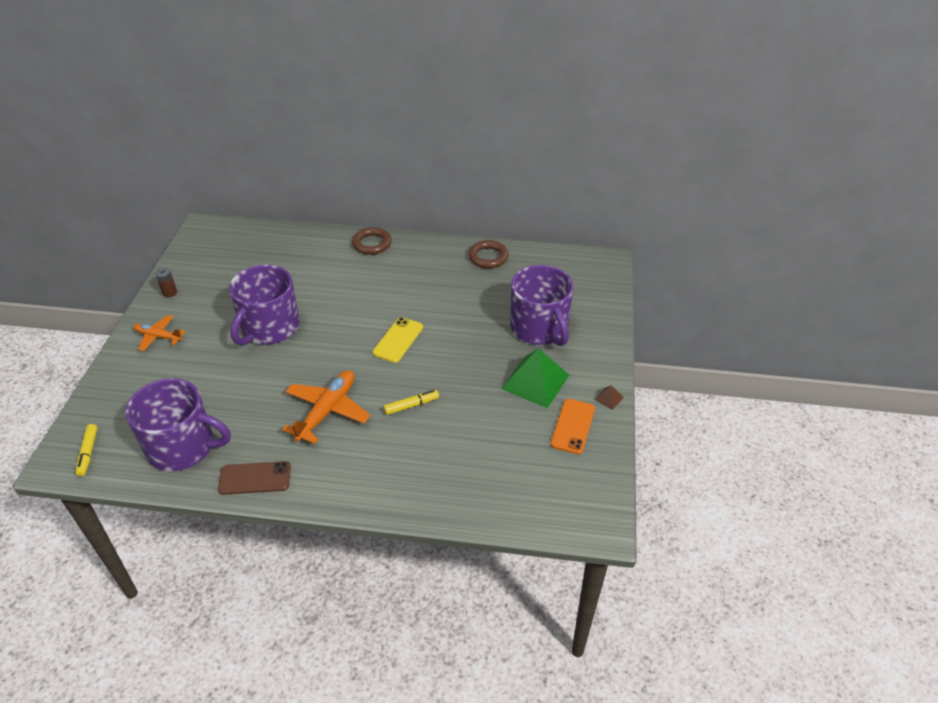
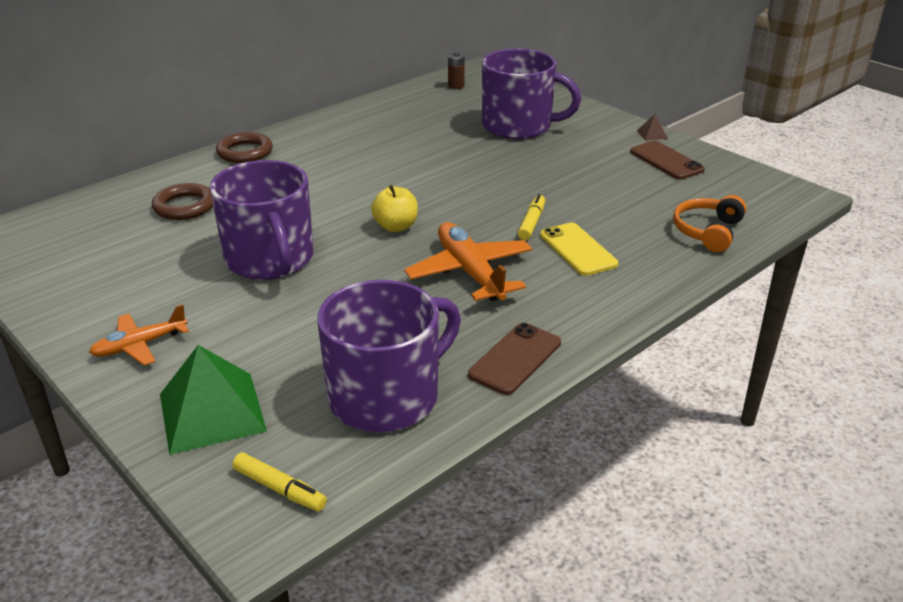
camera: 50 degrees left, 10 degrees down
(170, 293) = (67, 307): brown battery -> brown battery (456, 86)
(348, 352) = (396, 227): none -> yellow apple
(398, 340) = (423, 194): yellow phone -> yellow phone (578, 249)
(487, 496) = (707, 231): none -> orange headphones
(488, 257) = (380, 109): brown ring -> brown ring (184, 206)
(535, 381) = (586, 154): green pyramid -> green pyramid (212, 412)
(573, 426) = (666, 161): orange phone -> brown phone

